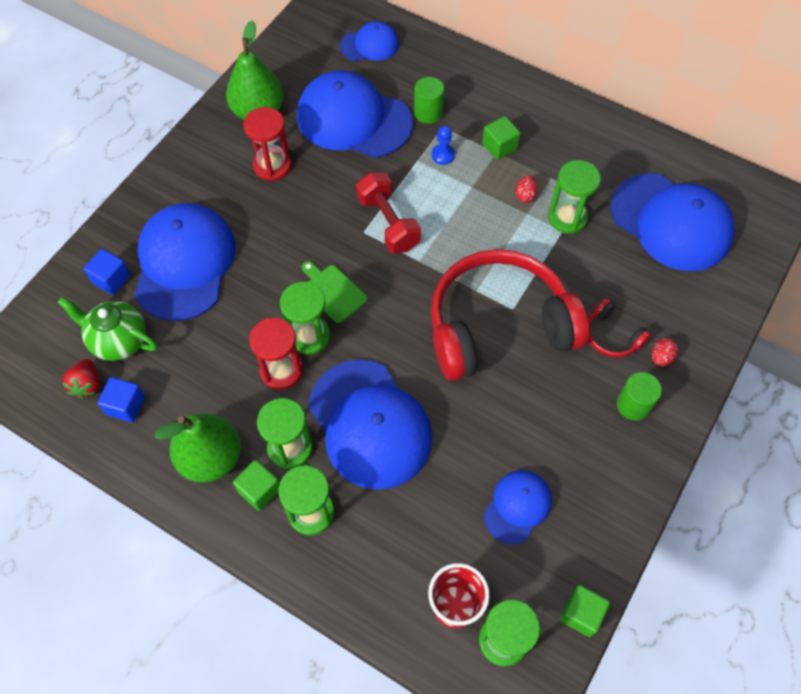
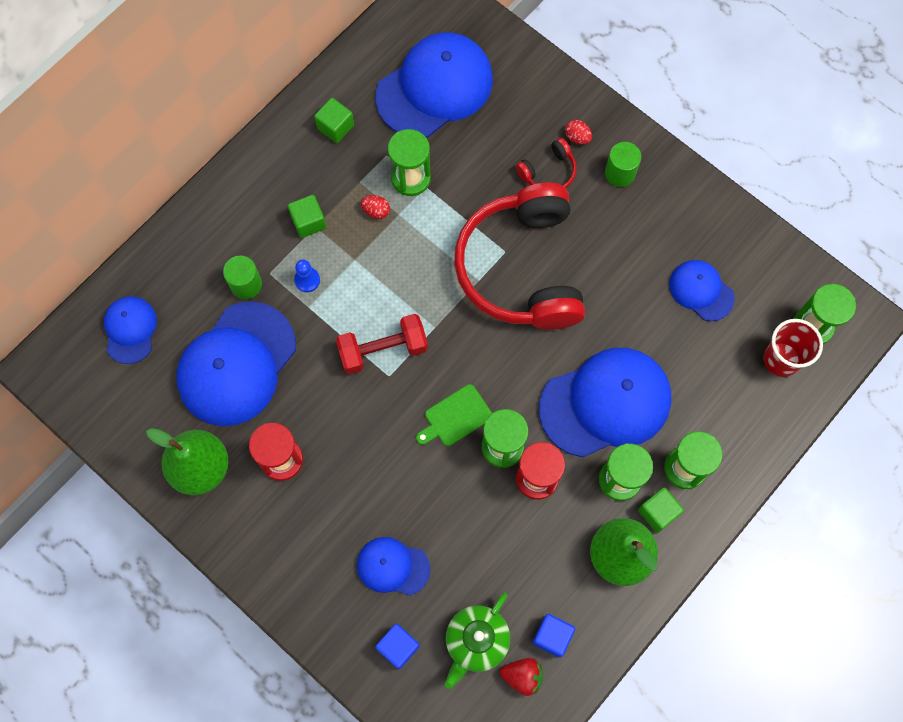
camera: 80 degrees left, 10 degrees up
(184, 263) = (392, 566): blue cap -> blue cap, size x0.53
(581, 614) = (797, 262): green cube -> green cube (335, 127)

